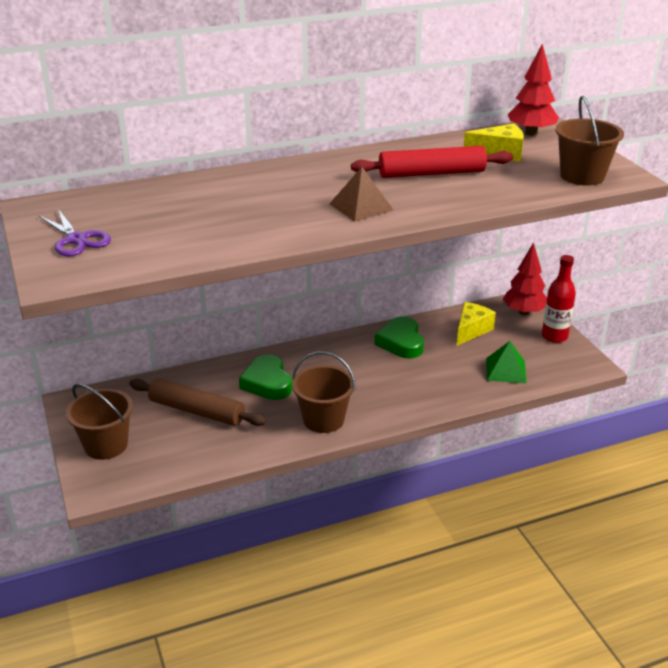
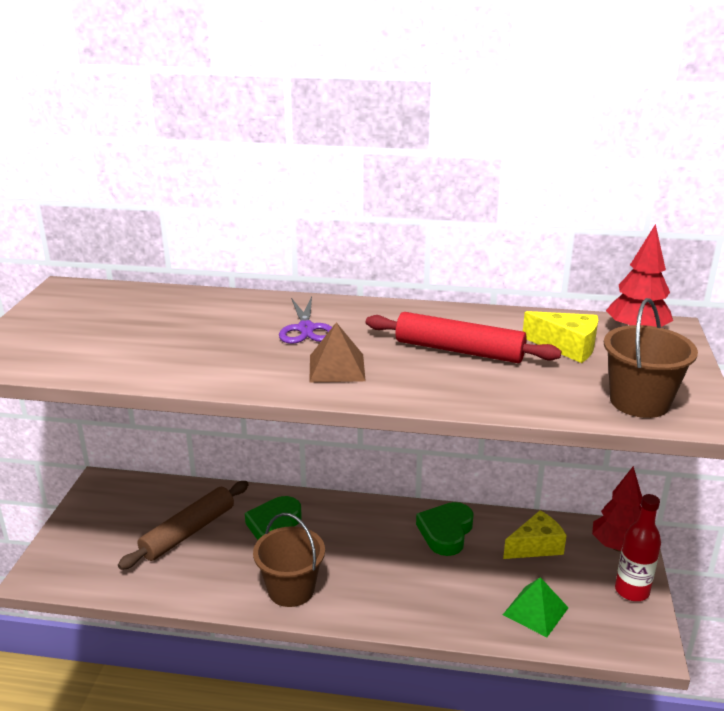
camera: 30 degrees right, 5 degrees down
(77, 240) = (52, 328): purple scissors -> purple scissors (306, 329)
(106, 445) = (86, 535): brown bucket -> none
(197, 411) = (188, 532): brown rolling pin -> brown rolling pin turned 75 degrees clockwise

